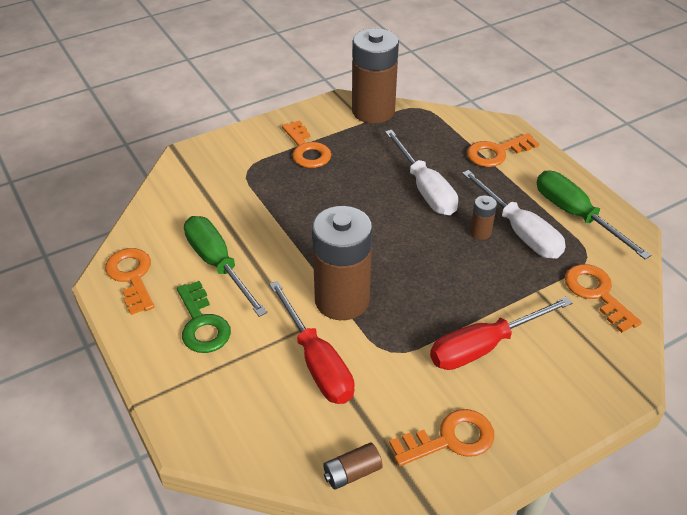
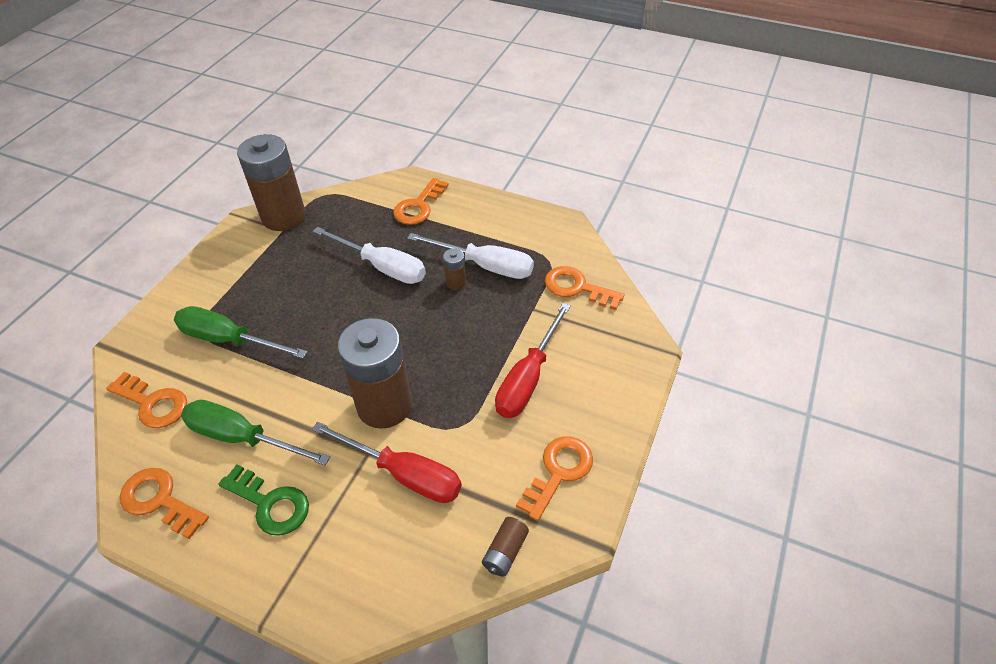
camera: 35 degrees left, 5 degrees up
(306, 150) = (247, 282): orange key -> orange key (153, 403)
(575, 215) = (517, 231): green screwdriver -> green screwdriver (229, 340)

